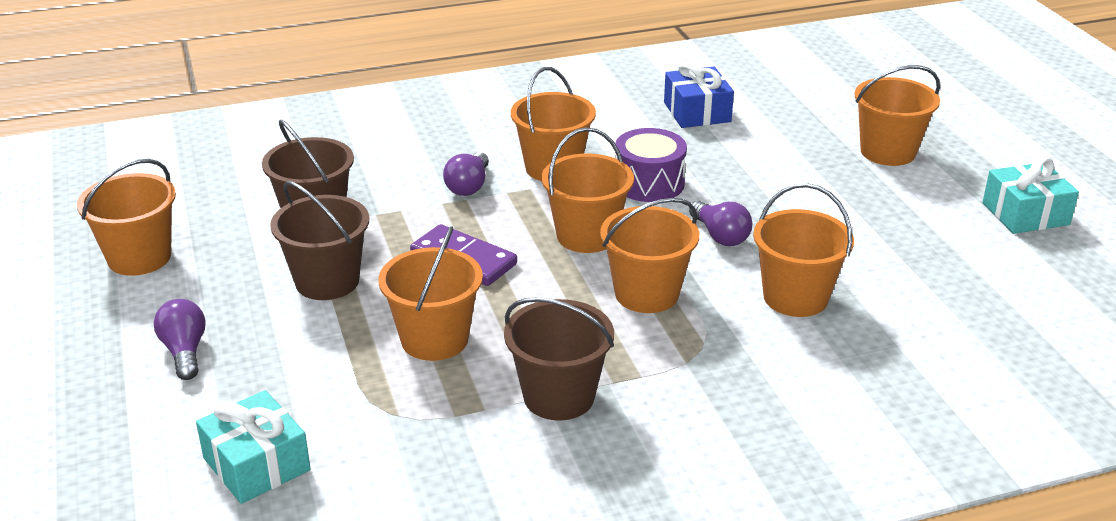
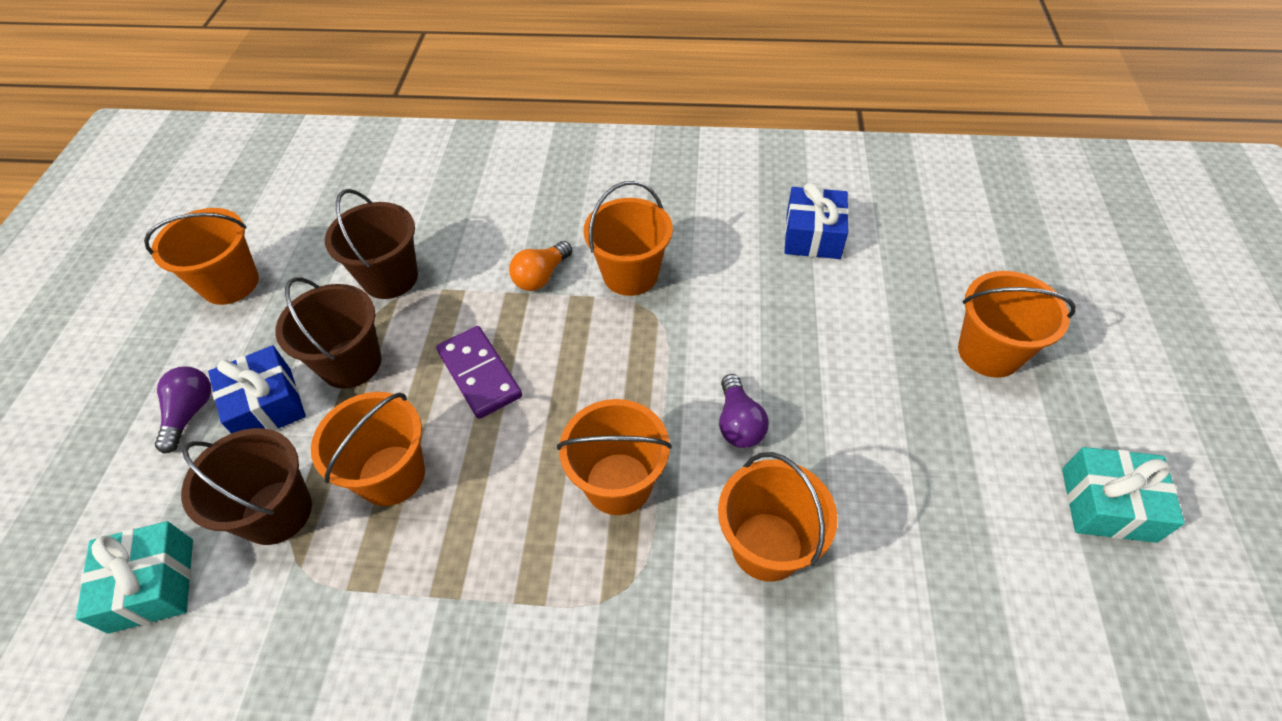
camera: 25 degrees right, 20 degrees up
(264, 327) = (266, 405): none -> blue gift
(468, 186) = (541, 276): purple light bulb -> orange light bulb
(559, 397) = (451, 603): brown bucket -> brown bucket (277, 512)
(586, 236) = (608, 379): orange bucket -> none
(649, 183) = (709, 323): purple drum -> none

